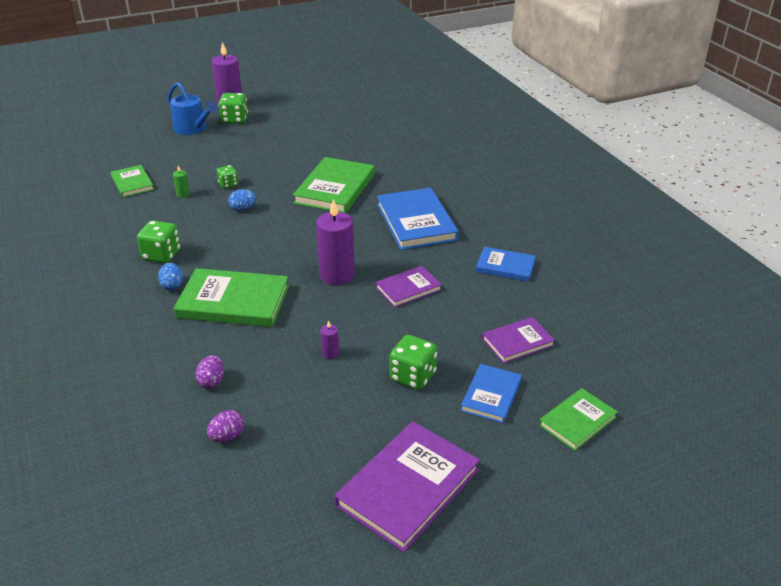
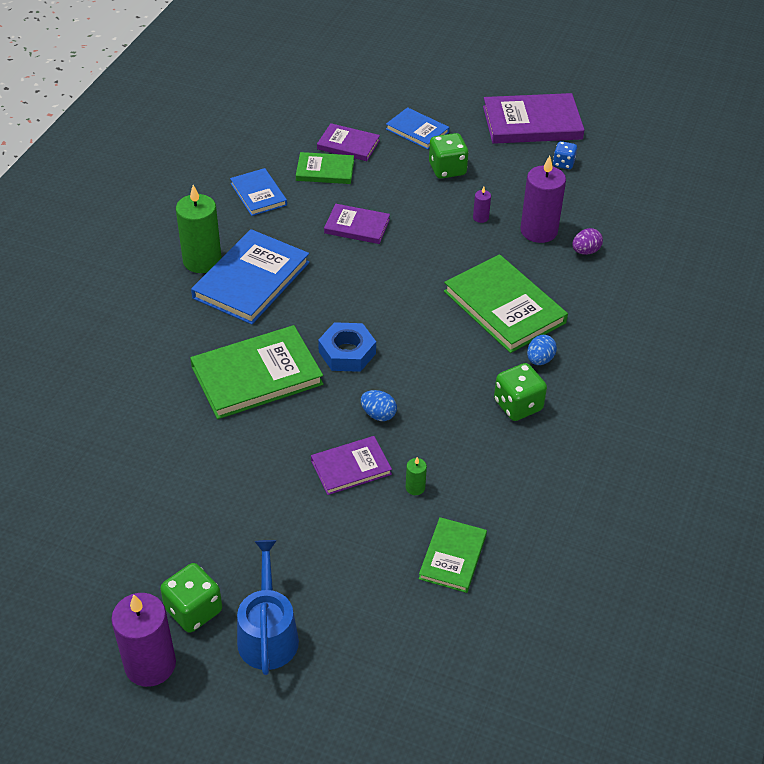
camera: 135 degrees left, 10 degrees up
(227, 437) = (609, 209): purple egg -> none
(228, 184) = (351, 467): green dice -> purple book
(302, 223) = (347, 352): none -> blue nut
(321, 458) = (563, 163): none -> blue dice
(337, 275) = (392, 275): purple candle -> purple candle (538, 231)
(461, 214) = (202, 261): none -> green candle
(491, 395) = (417, 131): blue book -> blue book turned 60 degrees clockwise
(577, 421) = (392, 91): green book -> green book (325, 170)

